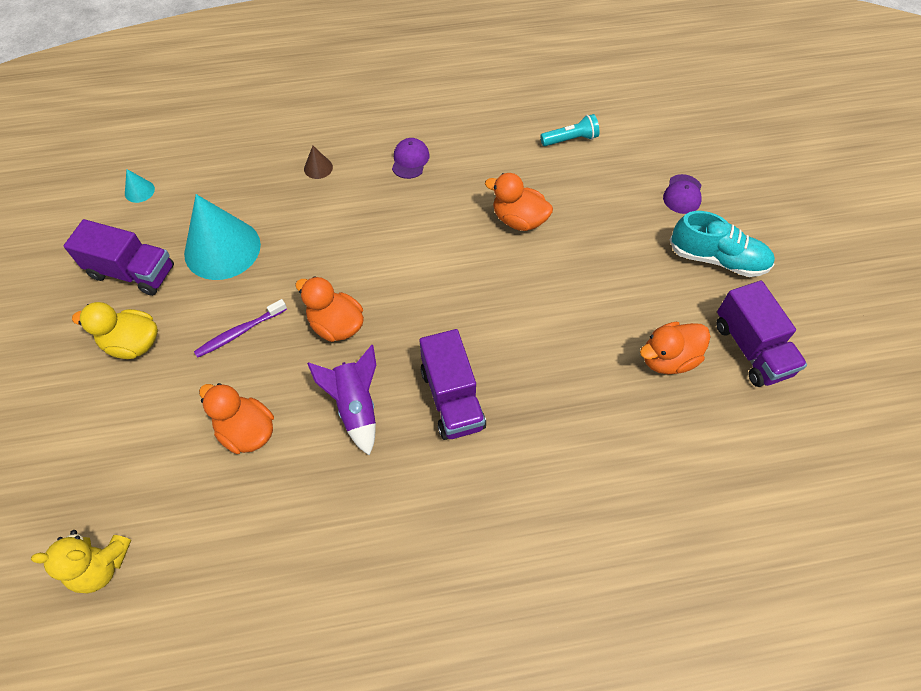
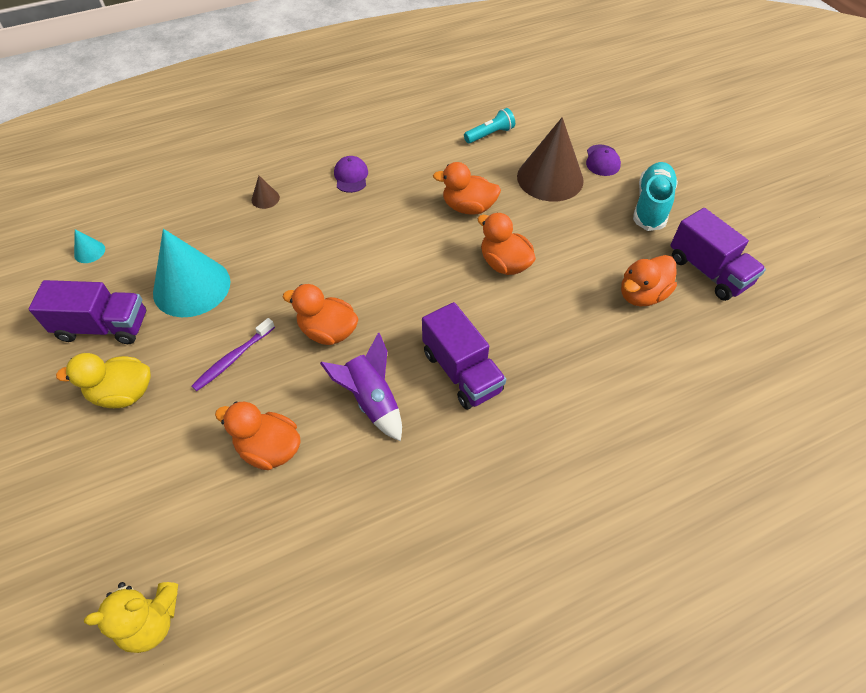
camera: 15 degrees left, 5 degrees down
(535, 292) = (504, 264): none -> orange duck
(617, 204) = (550, 178): none -> brown cone
(717, 259) = (651, 206): turquoise shoe -> turquoise shoe turned 75 degrees counterclockwise

